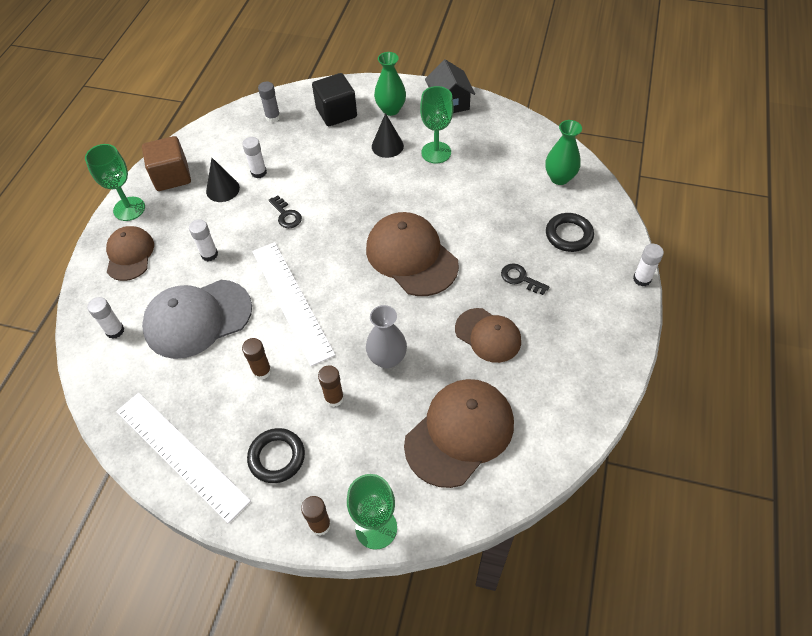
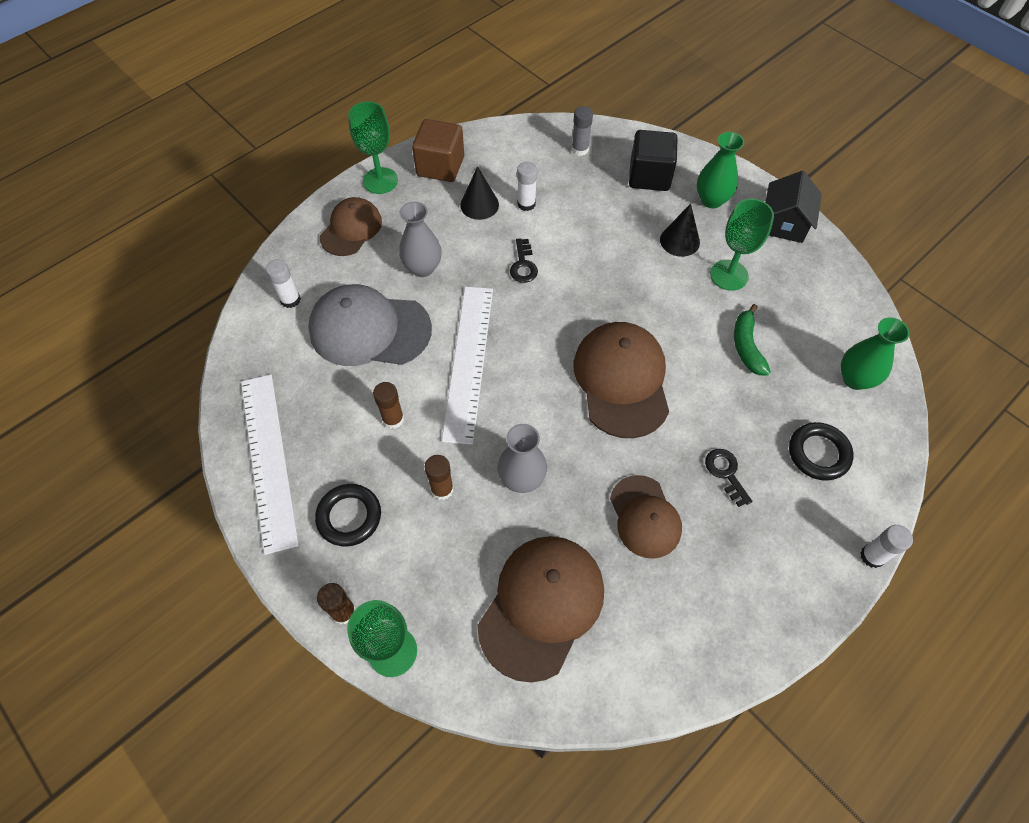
camera: 30 degrees right, 5 degrees up
(209, 254) = (423, 268): white glue stick -> grey vase
(459, 433) = (541, 606): brown cap -> brown cap turned 45 degrees counterclockwise
(479, 192) = (746, 346): none -> green banana

